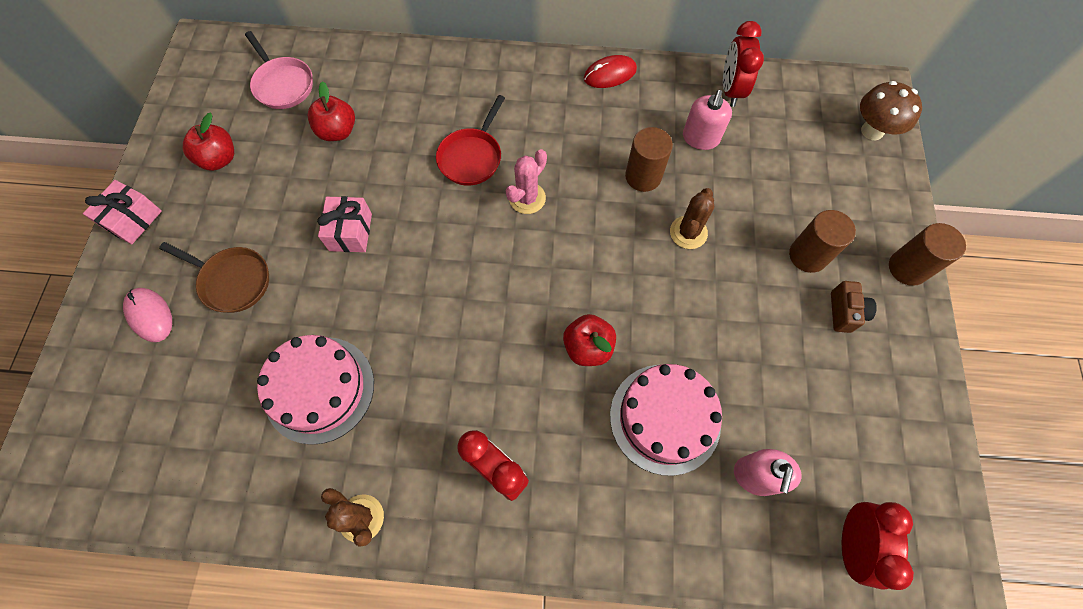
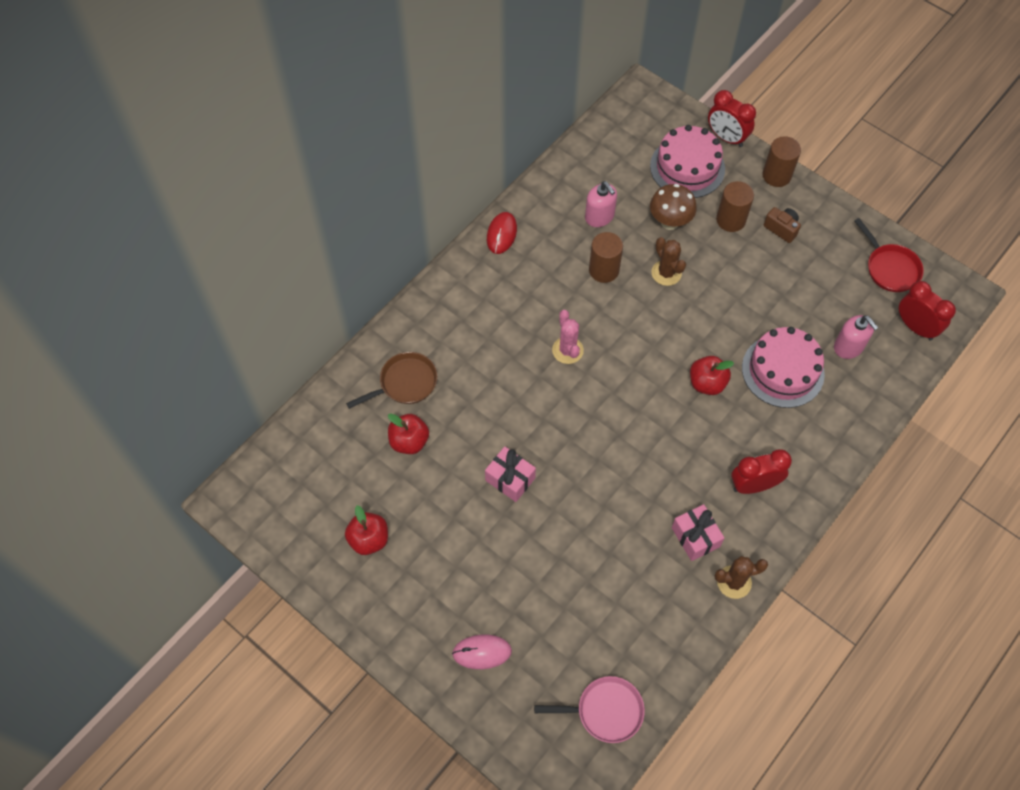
camera: 55 degrees left, 5 degrees down
(133, 220) = (381, 629): pink gift -> pink gift (695, 537)
(233, 281) = (493, 580): brown pan -> brown pan (405, 383)
(283, 84) = (328, 457): pink pan -> pink pan (605, 711)
(319, 389) = (624, 563): pink cake -> pink cake (687, 167)
(472, 157) = (505, 364): red pan -> red pan (890, 268)
(731, 90) = (575, 172): red clock -> red clock (726, 138)
(872, 131) = (669, 119): brown mushroom -> brown mushroom (669, 222)

